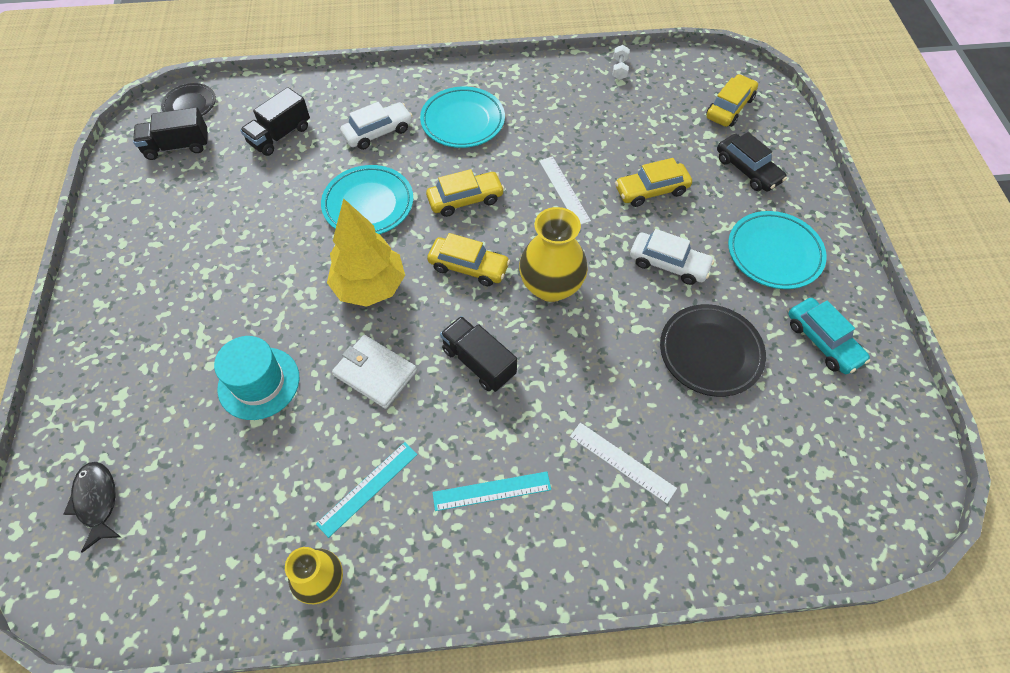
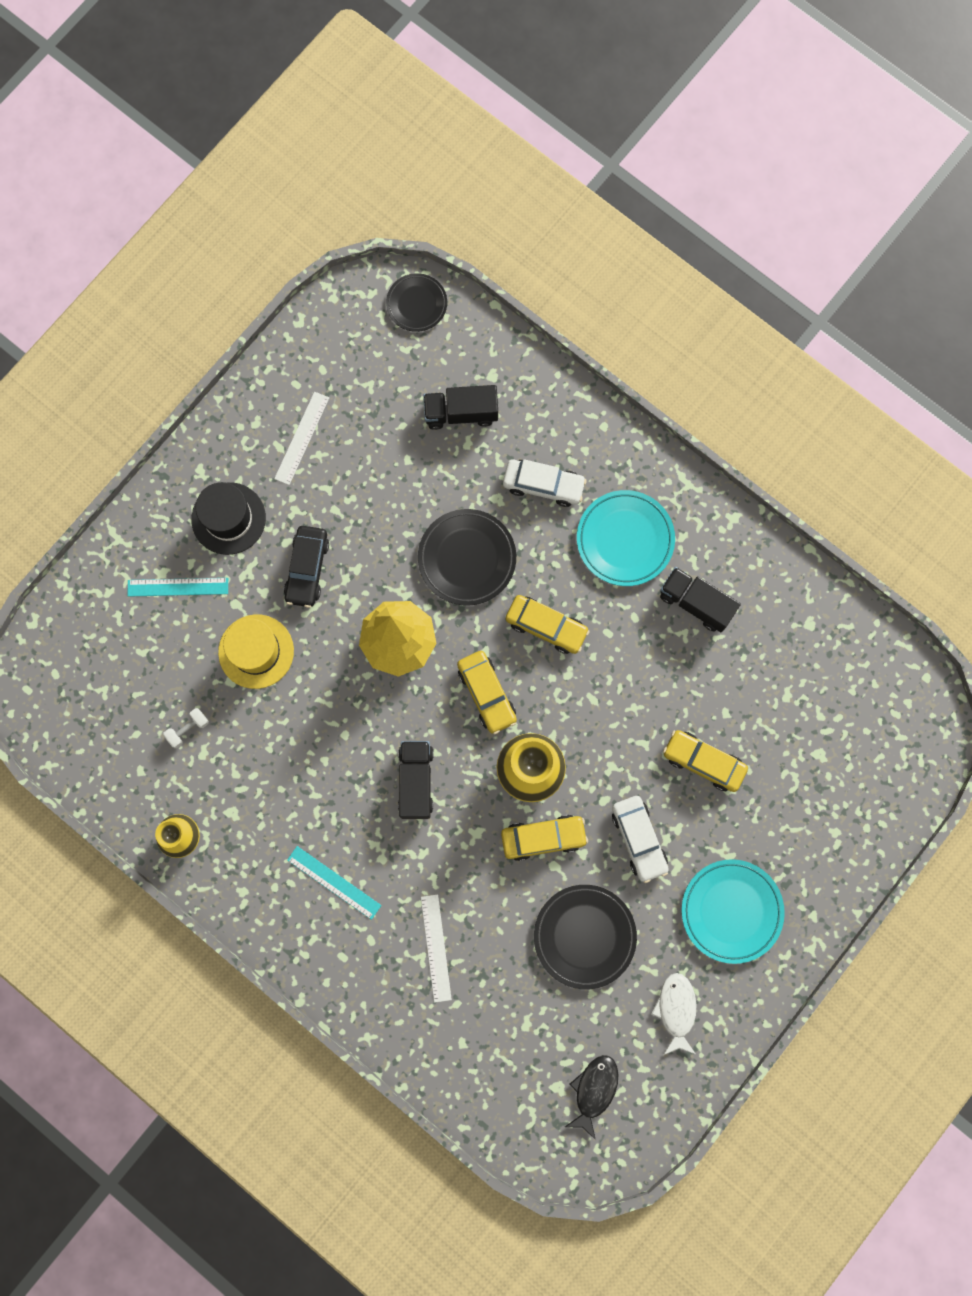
camera: 45 degrees right, 20 degrees up
(97, 501) = (92, 647): black fish -> black fish (594, 1090)
(152, 315) = (228, 518): none -> black hat
(177, 146) = (370, 349): black truck -> black truck (696, 603)
(259, 383) = (256, 651): turquoise hat -> yellow hat
(368, 204) = (467, 558): turquoise plate -> black plate
(368, 488) = (260, 802): turquoise ruler -> turquoise ruler (178, 587)
(375, 373) = (338, 720): white wallet -> none
(564, 190) = (633, 693): white ruler -> white ruler (302, 438)
(619, 69) = (826, 609): white dumbbell -> white dumbbell (188, 729)
(729, 108) = (872, 746): yellow car -> yellow car (543, 838)
(747, 170) = (807, 820): black car -> black car (307, 569)
(823, 341) = (676, 1010): turquoise car -> white fish

